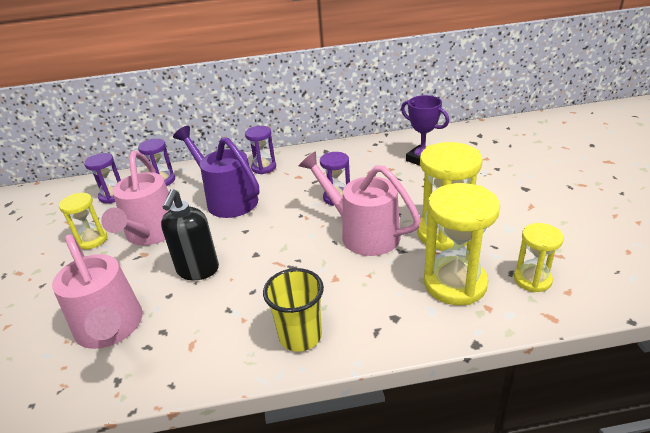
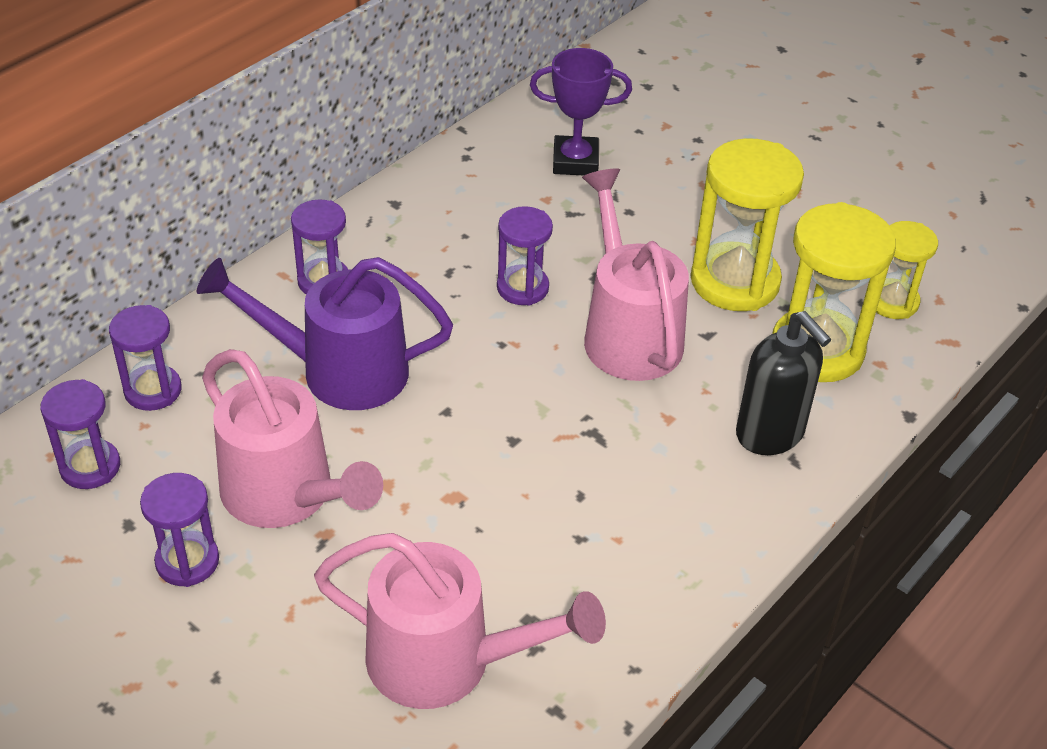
camera: 45 degrees left, 10 degrees up
(92, 240) = (187, 561): yellow hourglass -> purple hourglass
(198, 270) = (457, 509): black soap dispenser -> black soap dispenser (770, 434)
(300, 336) = (715, 517): yellow cup -> none
(362, 233) = (627, 332): pink watering can -> pink watering can turned 75 degrees clockwise

